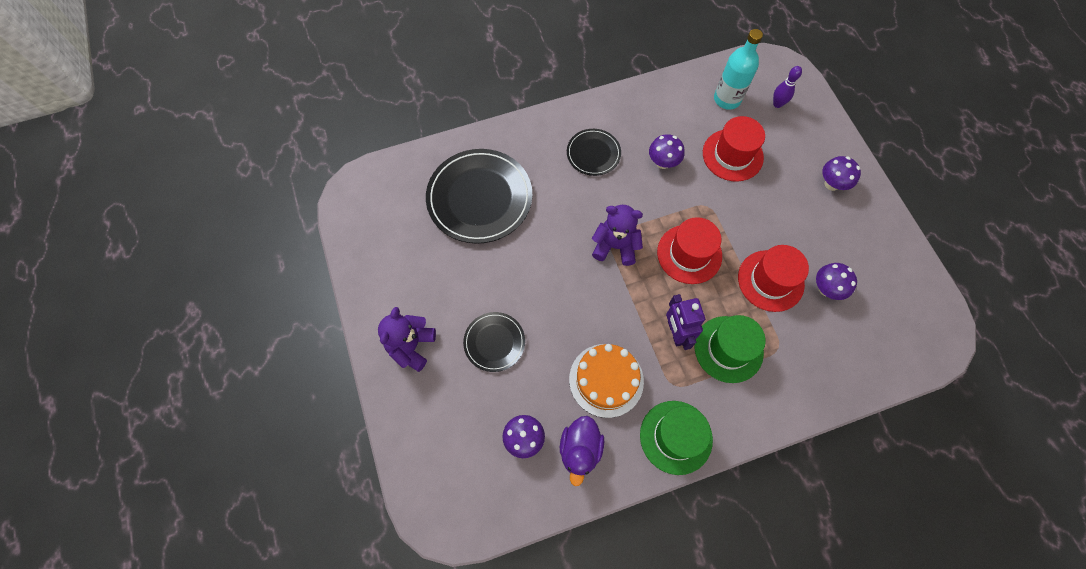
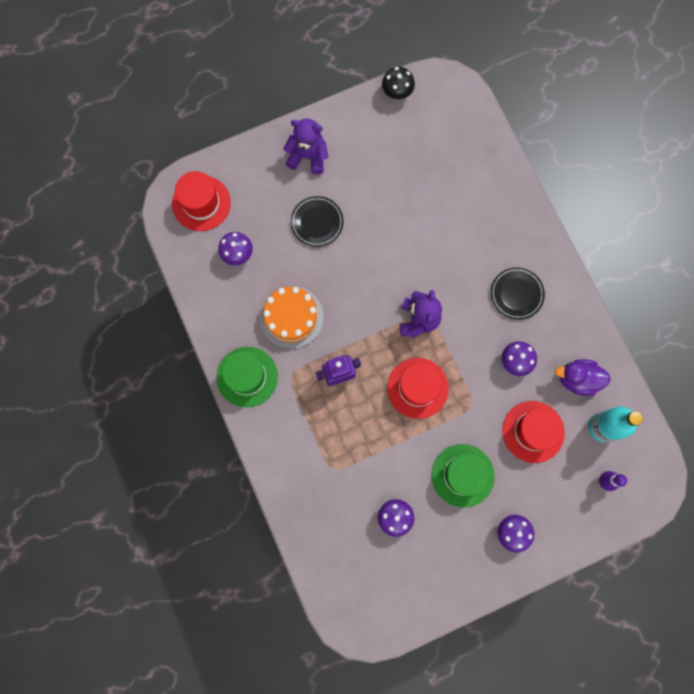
camera: 85 degrees right, 10 degrees up
(352, 243) = (397, 93): none -> black mushroom
(479, 198) = (454, 194): black plate -> none
(580, 450) = (231, 299): purple duck -> purple duck (577, 379)
(728, 349) = (327, 423): green hat -> green hat (462, 475)
(770, 280) = (398, 464): red hat -> red hat (201, 203)

